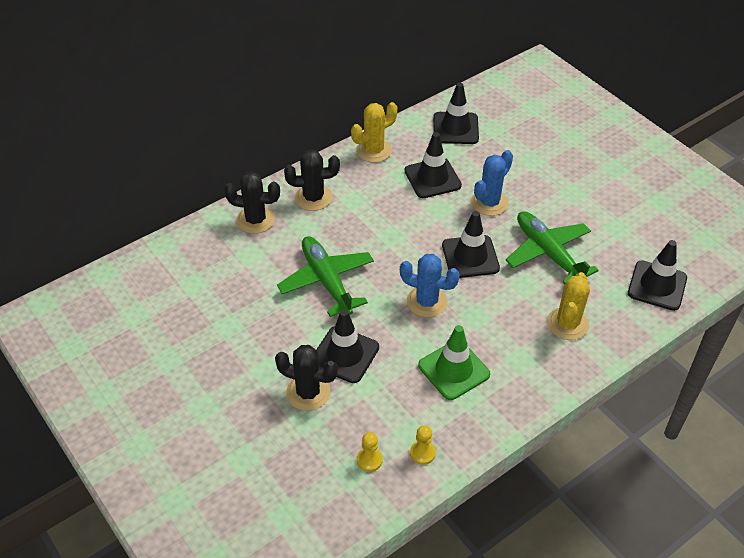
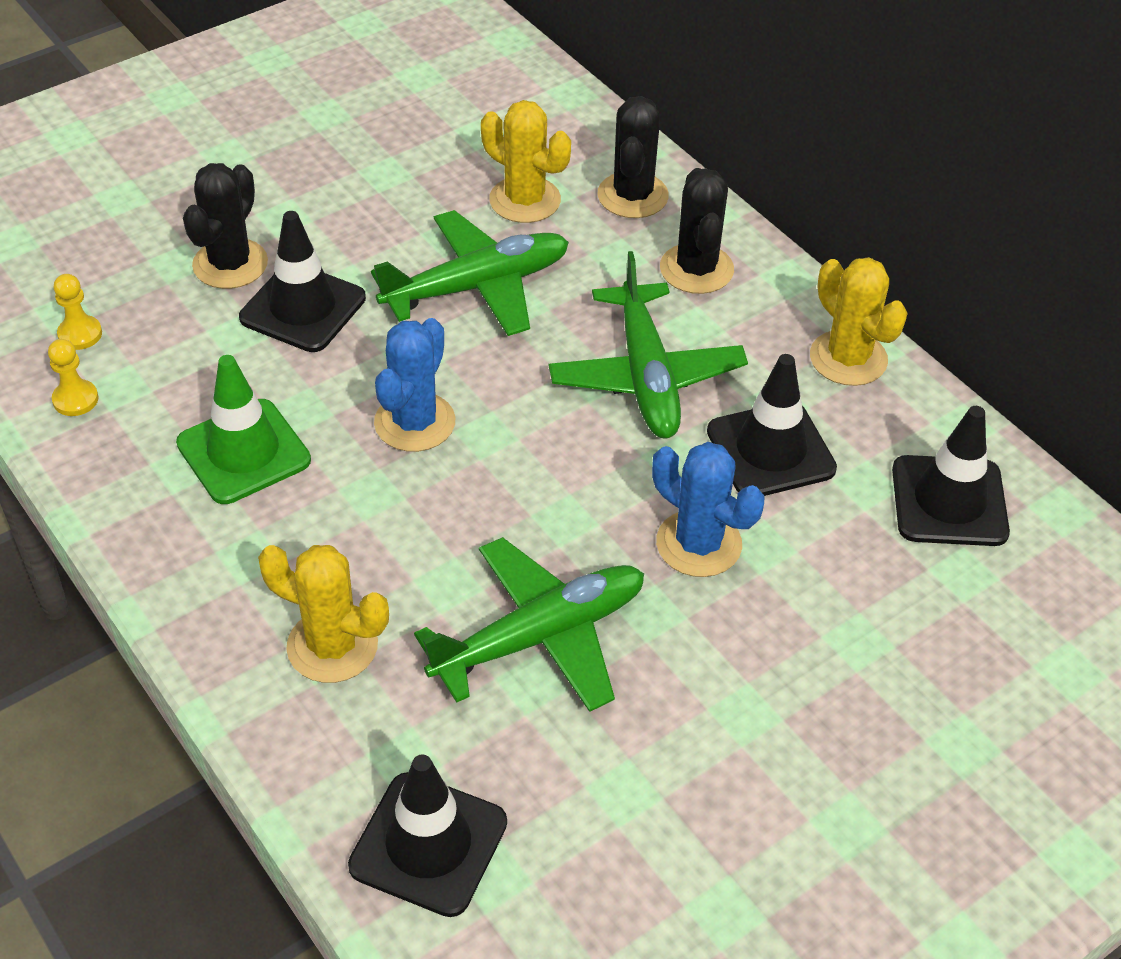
camera: 90 degrees right, 0 degrees up
(257, 263) = (525, 200): none -> yellow cactus
(389, 217) = (646, 376): none -> green plane
(470, 257) = (532, 498): black traffic cone -> none

